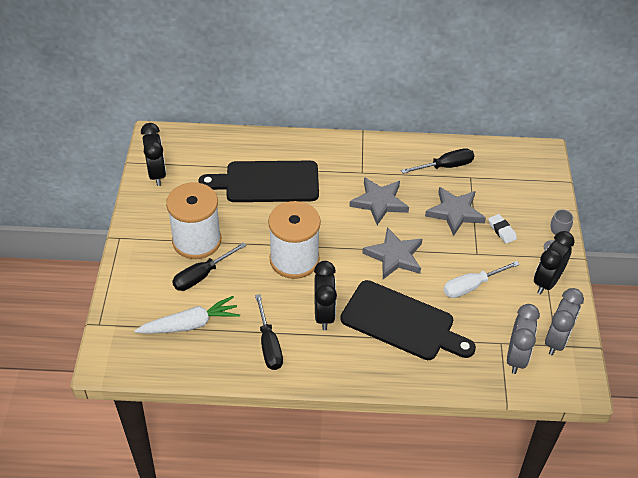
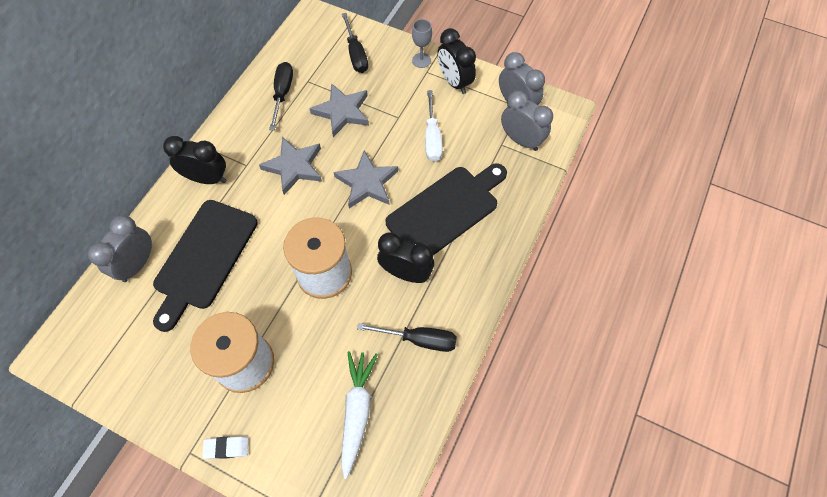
camera: 65 degrees left, 15 degrees up
(157, 174) = (116, 373): black clock -> black clock (207, 178)
(202, 276) = (297, 375): black screwdriver -> black screwdriver (356, 54)
(242, 148) = (137, 264): none -> grey clock
(502, 230) = (383, 87): white eraser -> white eraser (227, 448)

